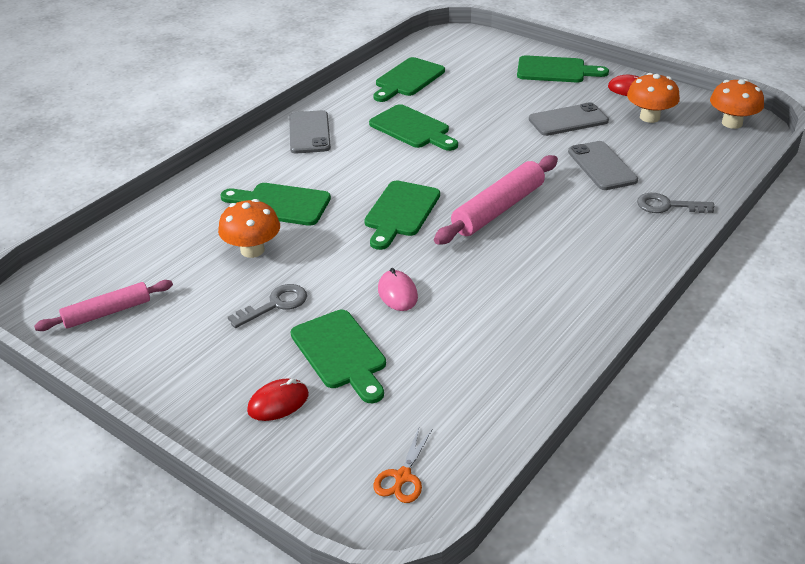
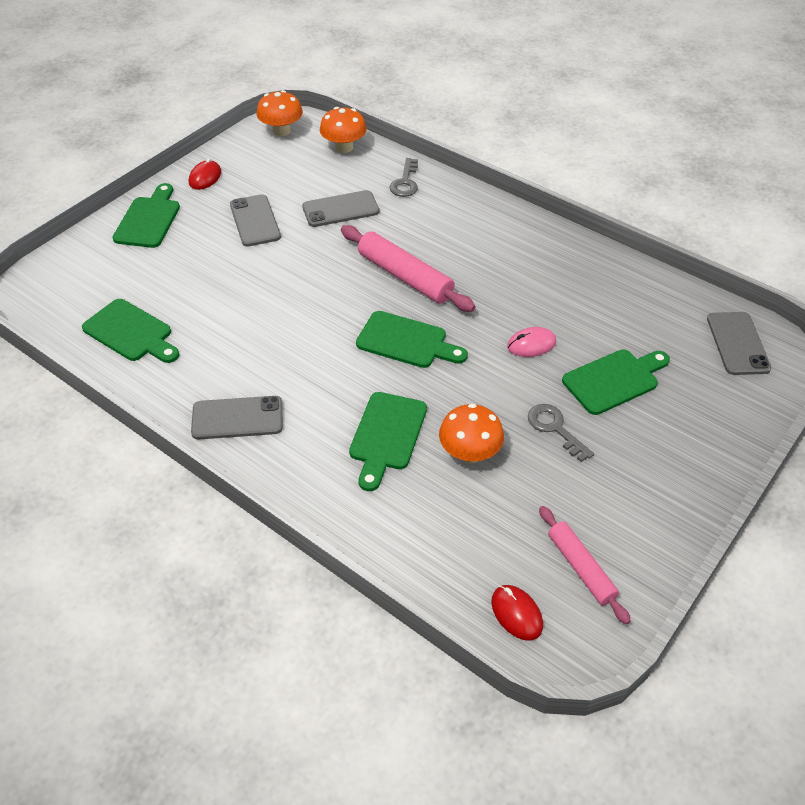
camera: 90 degrees left, 10 degrees up
(278, 402) = (680, 418): red mouse -> red mouse (516, 613)
(402, 477) = (737, 343): orange scissors -> grey phone
(412, 129) = (247, 330): green cutting board -> none
(649, 117) = (261, 172): orange mushroom -> orange mushroom (344, 147)

